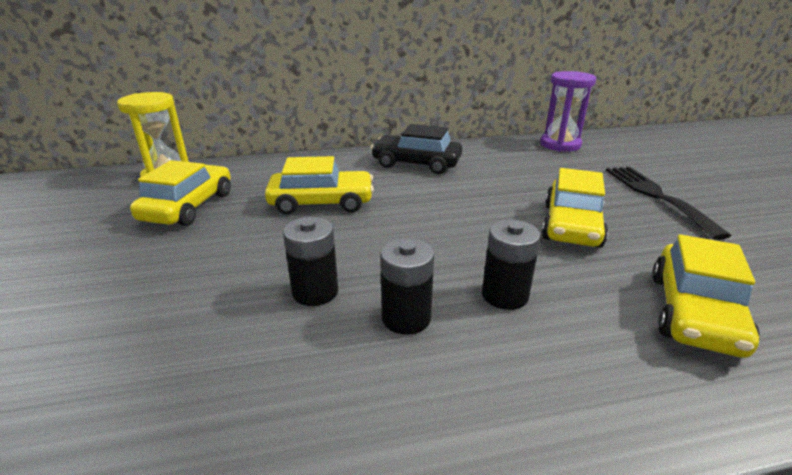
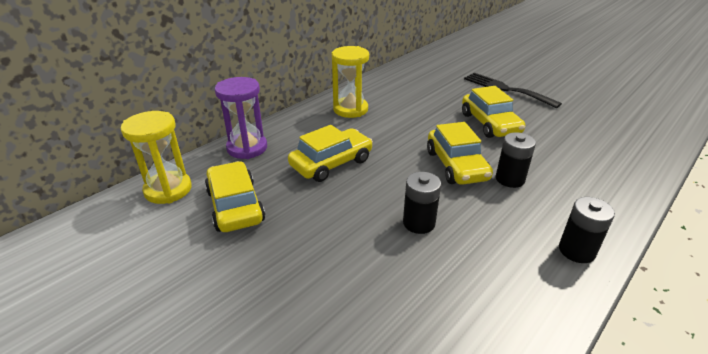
camera: 35 degrees left, 5 degrees up
(406, 318) = (483, 214): black battery -> black battery (576, 251)
(416, 164) = (350, 109): black car -> yellow hourglass
(560, 145) = (418, 66): purple hourglass -> purple hourglass (247, 148)
(694, 313) = (587, 152): yellow car -> yellow car (456, 165)

